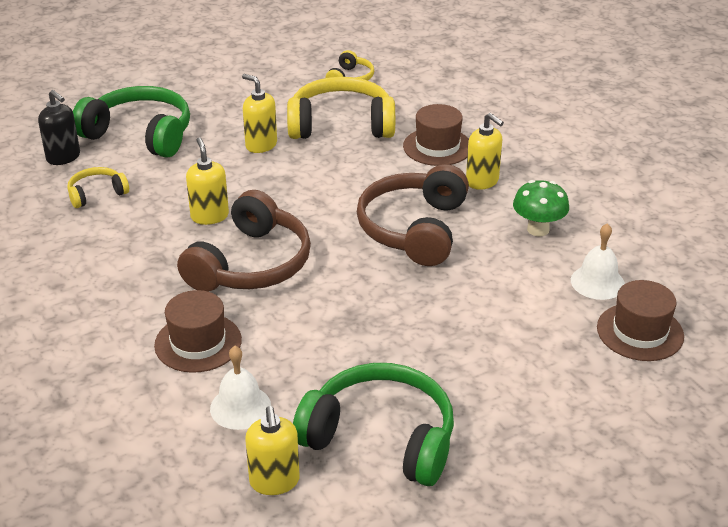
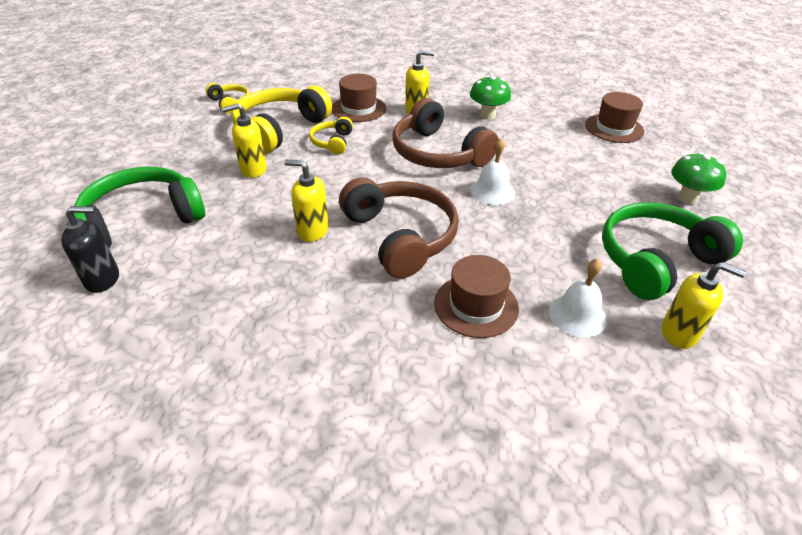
camera: 55 degrees left, 5 degrees up
(97, 194) = (193, 281): yellow headphones -> yellow headphones (332, 142)
(539, 434) = (687, 198): none -> green mushroom
(597, 282) = (557, 120): white bell -> white bell (492, 191)

